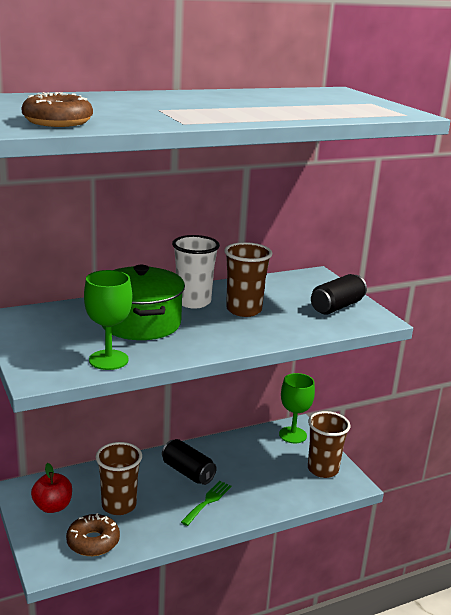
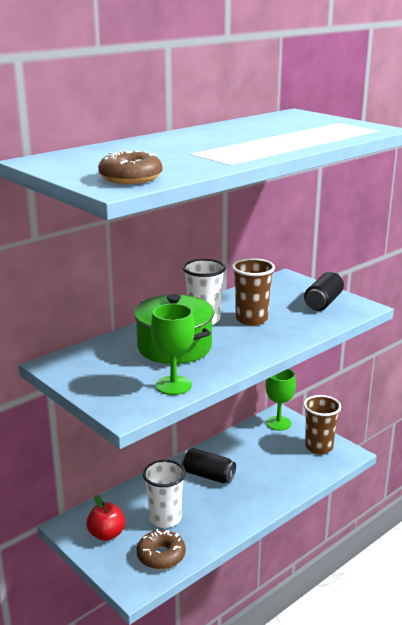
camera: 15 degrees left, 0 degrees up
(119, 505) = (165, 519): brown cup -> white cup
(208, 501) = (239, 496): green fork -> none

